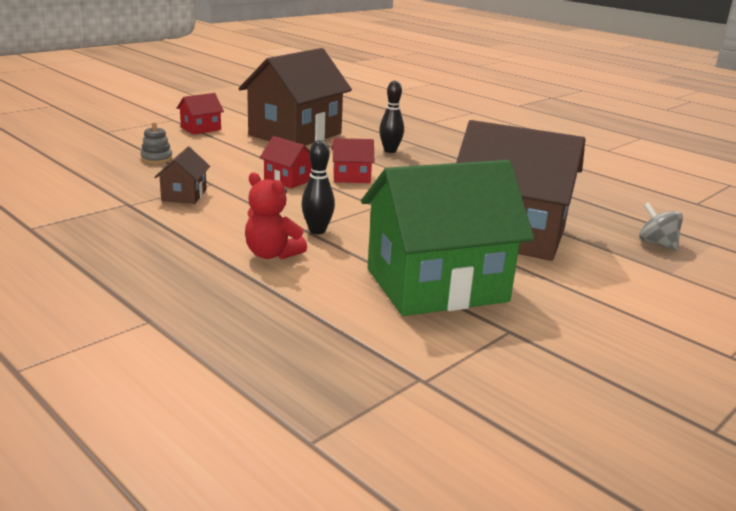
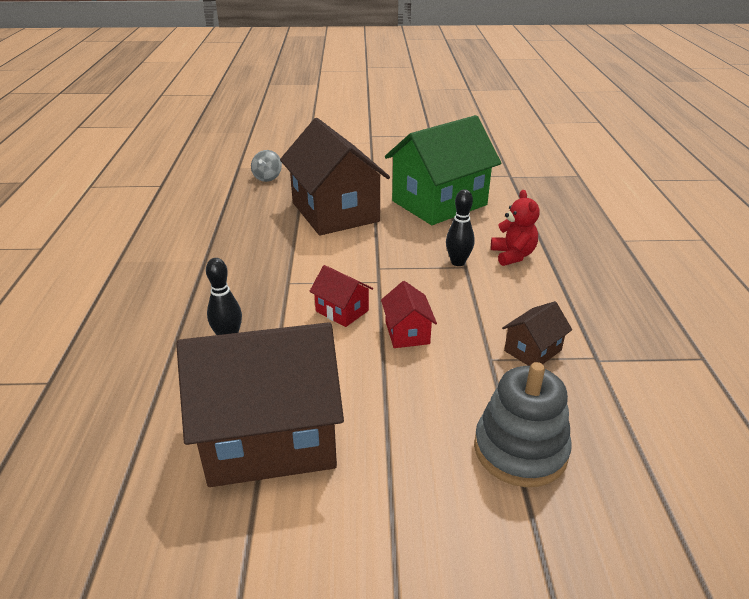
camera: 135 degrees left, 10 degrees up
(156, 159) = (520, 450): grey stacking toy -> grey stacking toy, size x2.00
(201, 129) = (384, 537): red house -> none
(436, 285) = (439, 203): green house -> green house turned 60 degrees counterclockwise

